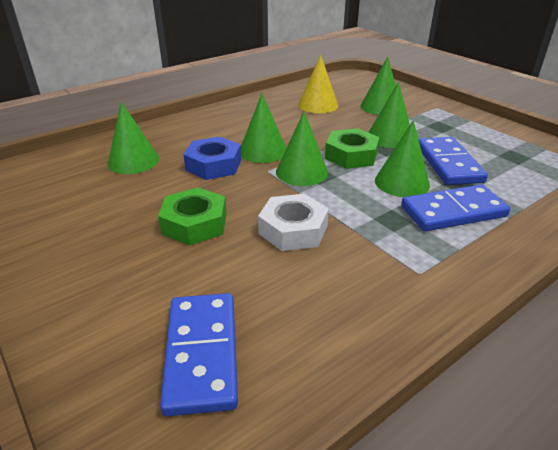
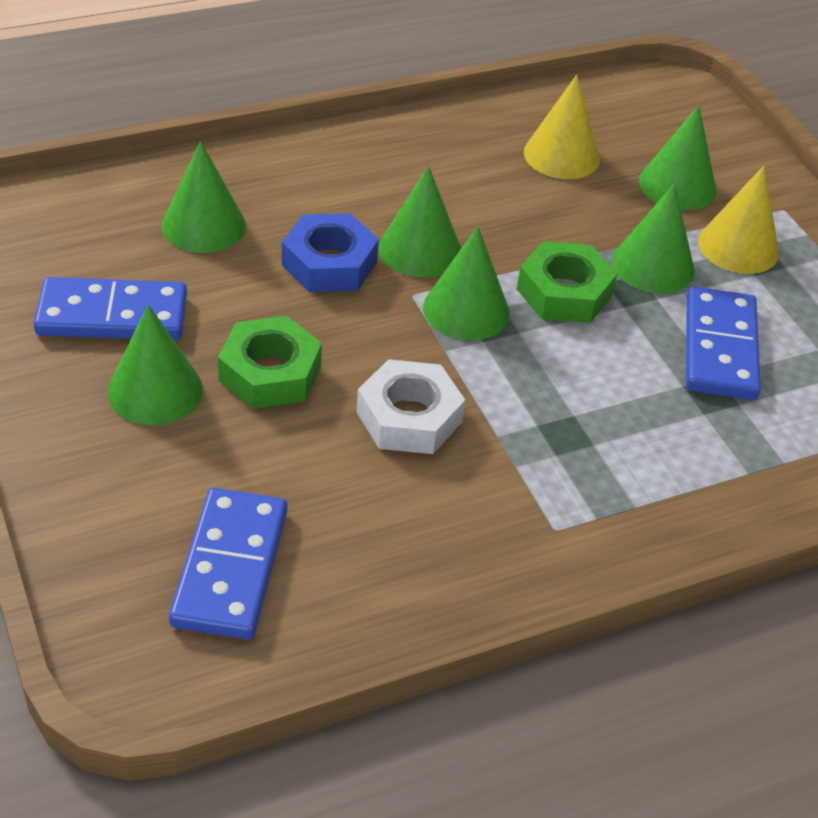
camera: 10 degrees right, 10 degrees up
(402, 182) = (618, 369): green cone -> green cone (155, 390)
(426, 123) = (738, 247): none -> yellow cone
(453, 211) = (667, 442): blue domino -> blue domino (112, 315)

